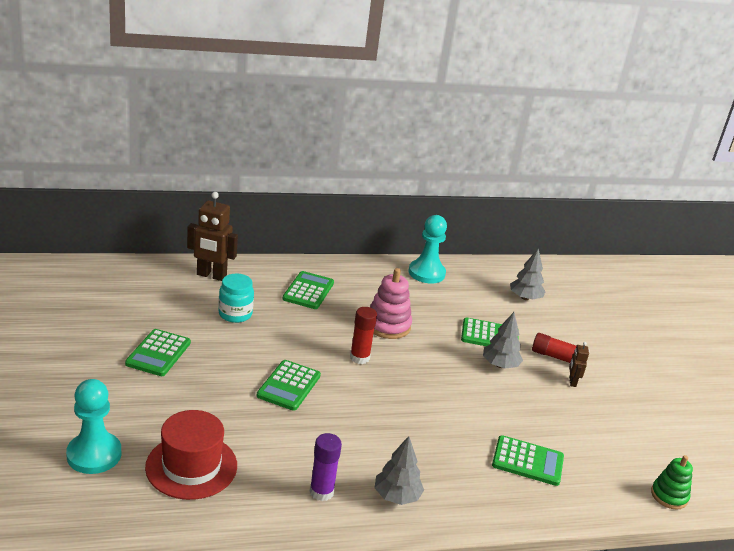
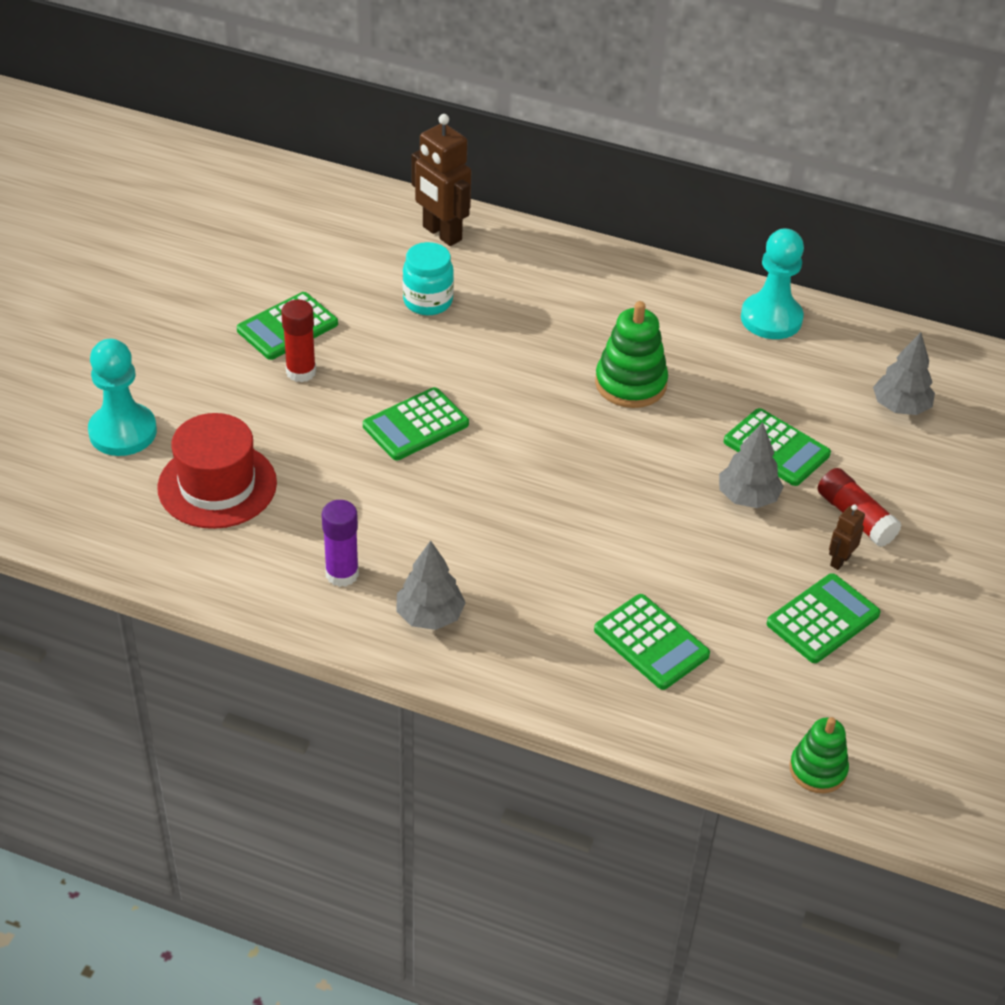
camera: 35 degrees right, 15 degrees up
(308, 291) = (559, 296): green calculator -> green calculator (823, 619)
(359, 358) = (546, 418): red glue stick -> red glue stick (301, 372)
(388, 325) = (630, 384): pink stacking toy -> green stacking toy

